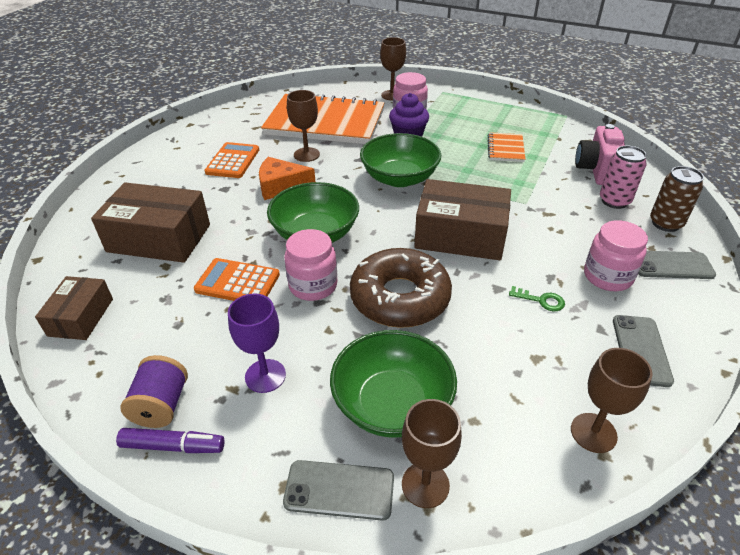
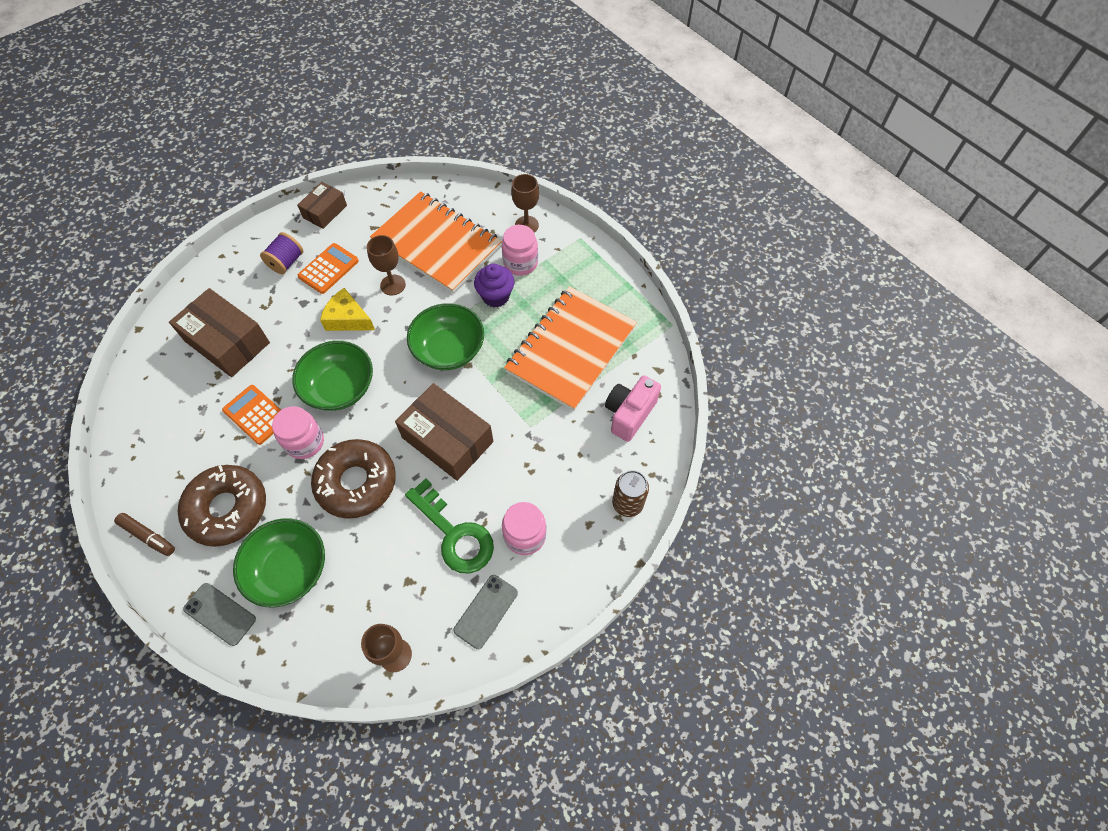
camera: 25 degrees right, 20 degrees up
(81, 317) = (142, 401): brown box -> brown box (325, 211)
(161, 405) = (156, 502): purple spool -> purple spool (286, 262)
(173, 446) = (148, 536): purple marker -> brown marker
(265, 376) = (227, 509): purple goblet -> brown donut
(281, 186) = (348, 318): orange cheese -> yellow cheese
(425, 485) = (269, 636): brown goblet -> none
(505, 149) = (571, 349): orange notebook -> orange notebook, size x2.36
(541, 300) = (454, 534): green key -> green key, size x2.45
(614, 201) = (608, 458): pink can -> none
(671, 265) = (586, 549): grey phone -> none

